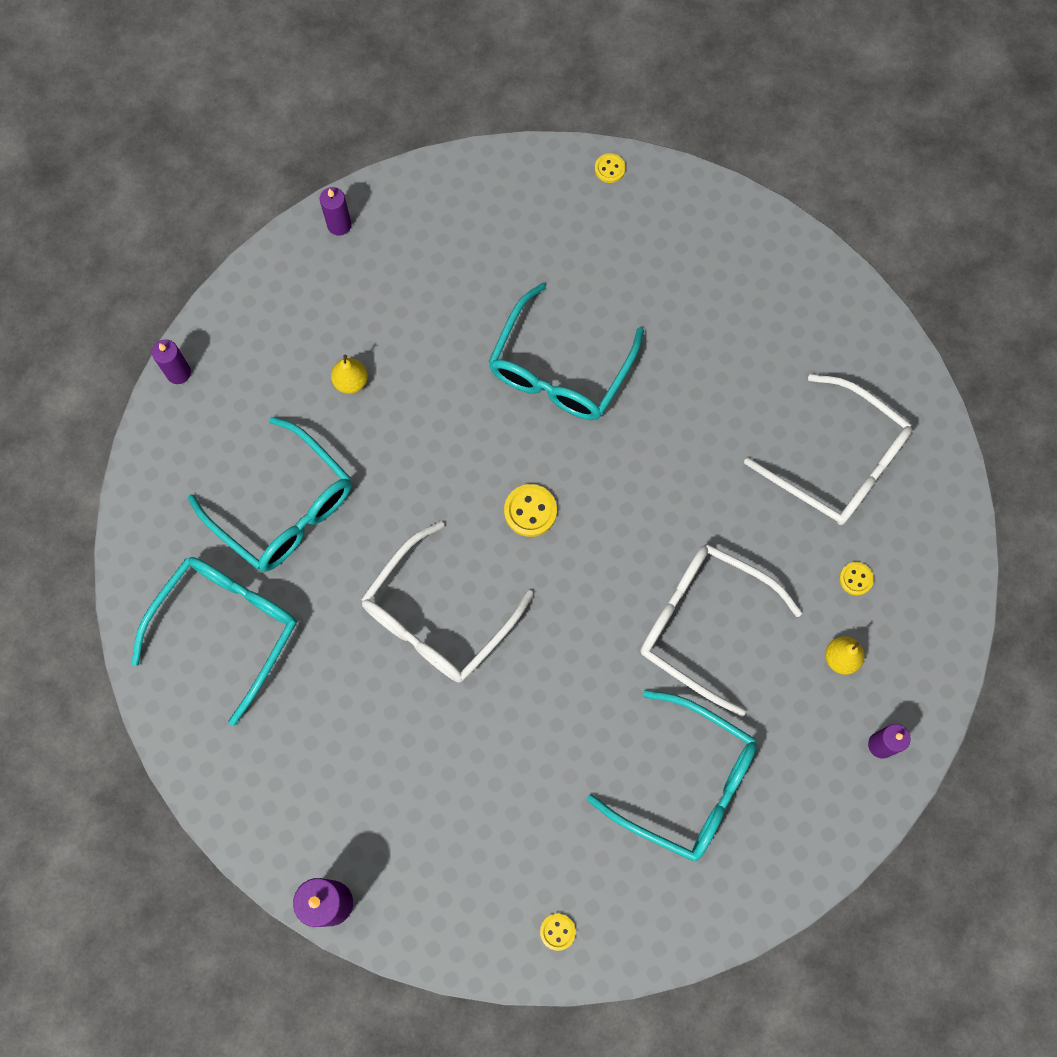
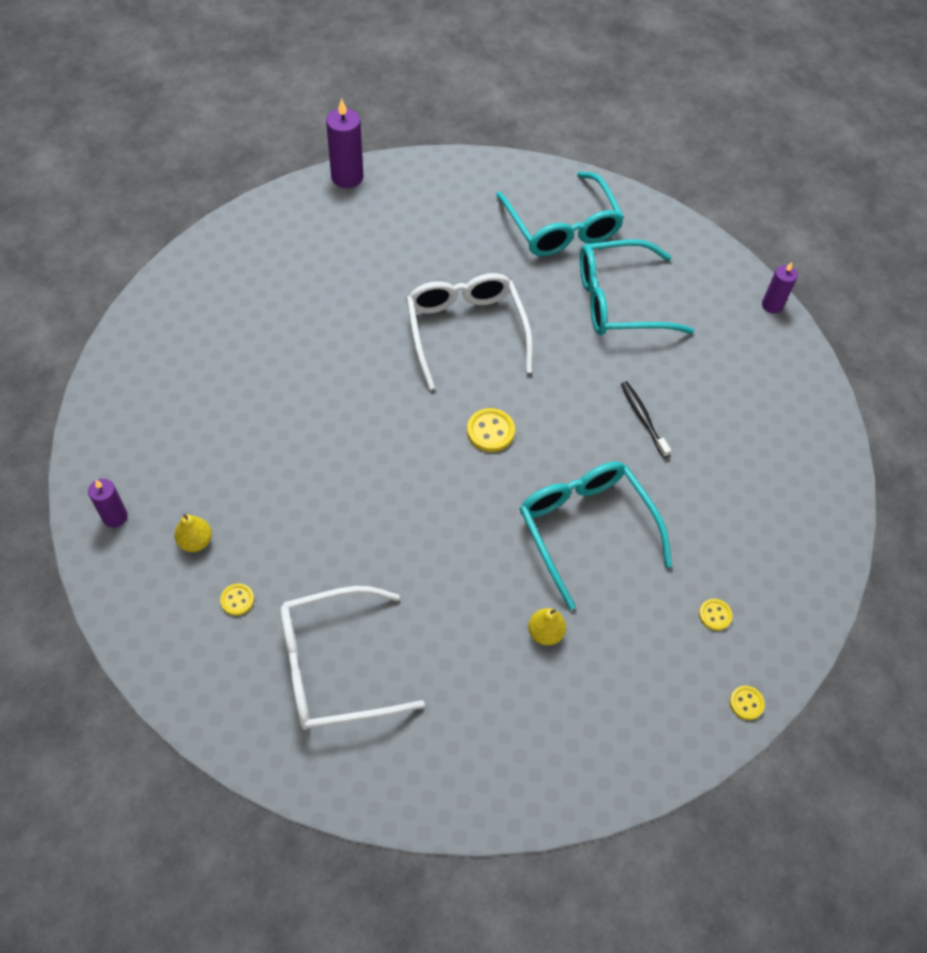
camera: 125 degrees right, 15 degrees down
(339, 225) = (830, 469): purple candle -> none
(351, 381) = (685, 393): yellow pear -> yellow pear (545, 633)
(408, 398) = (643, 418): none -> black toothbrush
(557, 932) = (214, 262): yellow button -> yellow button (715, 615)
(687, 784) = (219, 385): turquoise glasses -> none
(703, 624) = (309, 474): white glasses -> none

